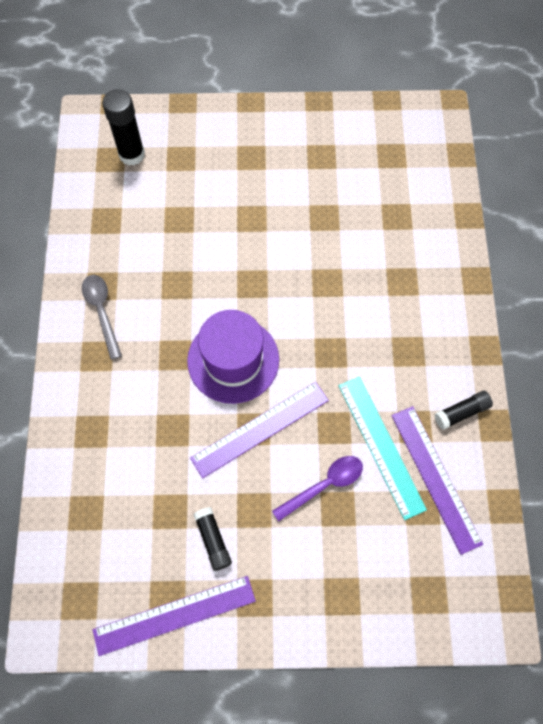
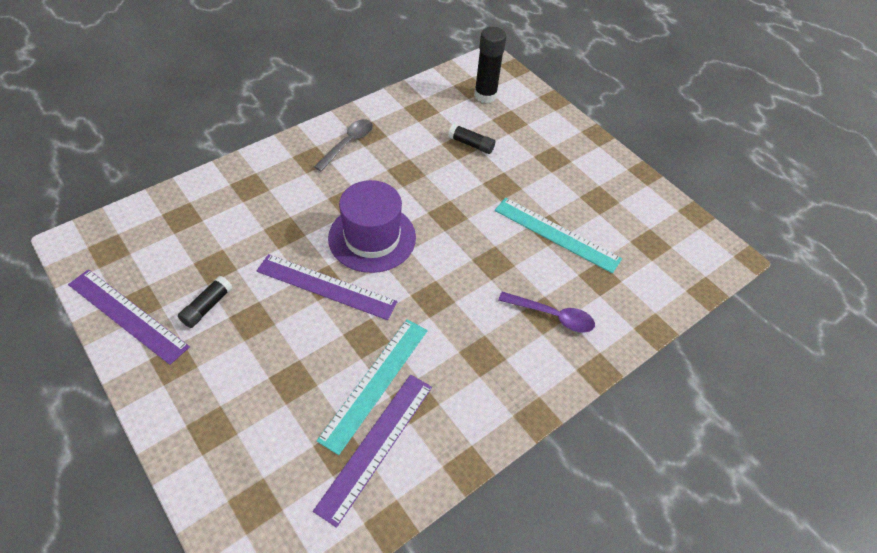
camera: 50 degrees right, 15 degrees down
(324, 485) = (308, 359): purple spoon -> purple spoon (553, 316)
(333, 215) = (556, 234): none -> turquoise ruler
(461, 412) = (458, 432): black glue stick -> black glue stick (471, 144)

